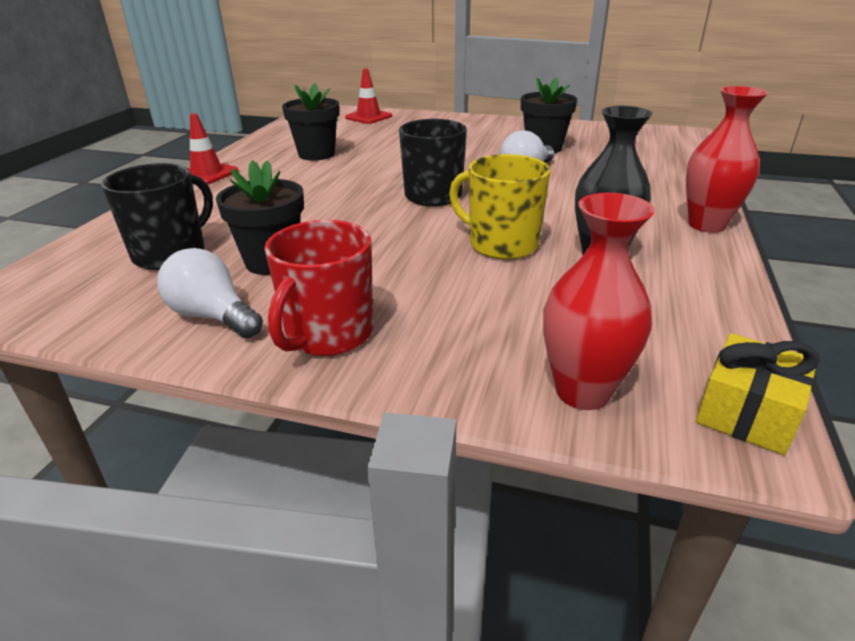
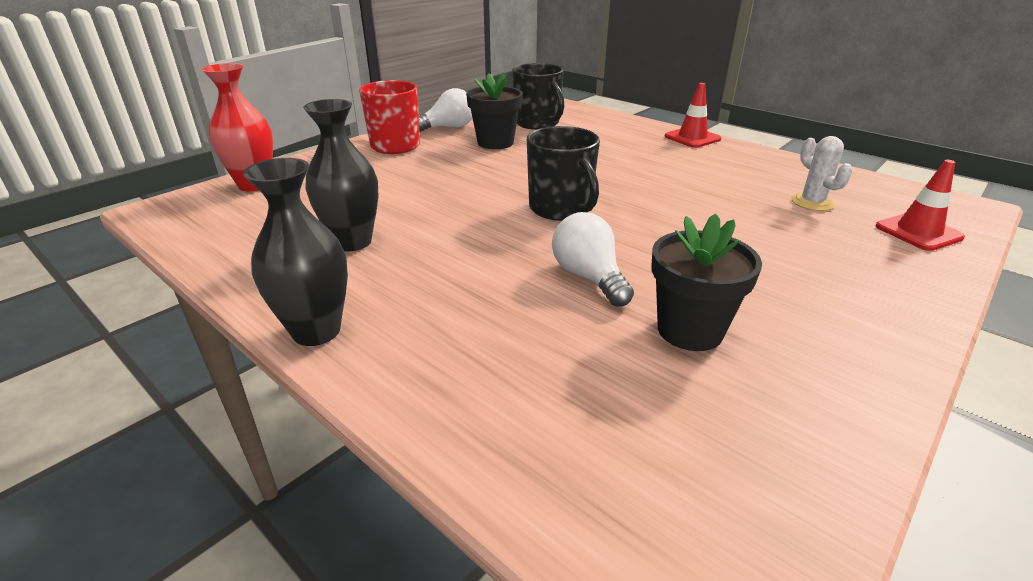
camera: 115 degrees right, 0 degrees up
(316, 154) = (731, 179): black flower pot -> none
(344, 135) = (812, 202): none -> white cactus
(501, 244) = (427, 210): yellow mug -> none
(707, 225) = (316, 331): red vase -> black vase
(747, 412) = (167, 216): yellow gift -> none

